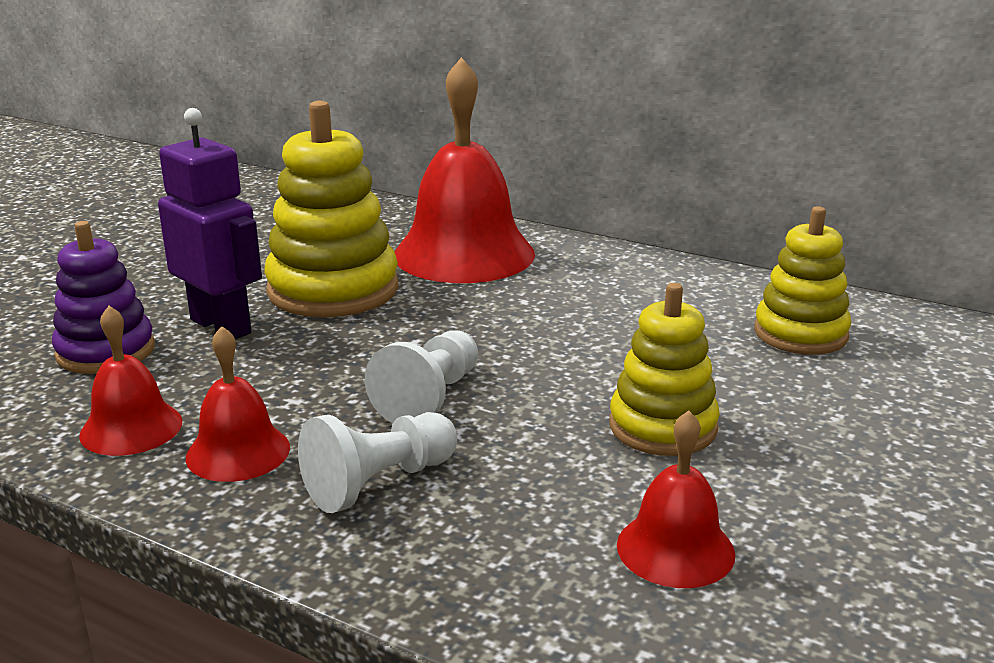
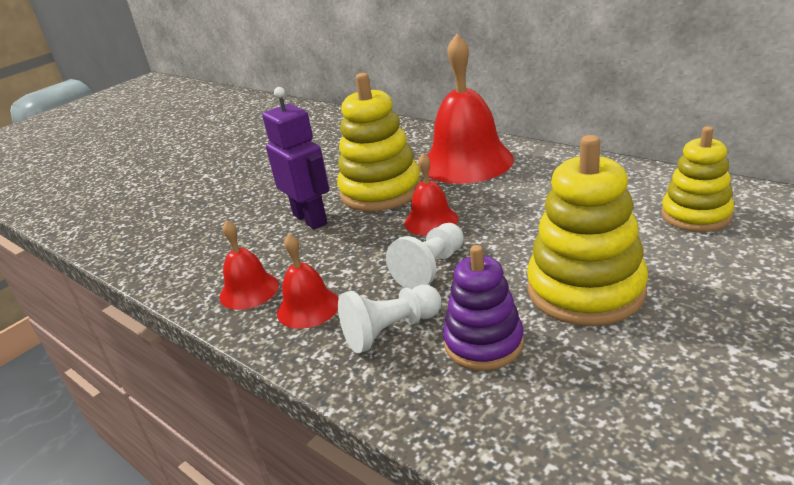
camera: 15 degrees right, 5 degrees up
(106, 351) = (242, 238): purple stacking toy -> purple stacking toy (483, 343)
(662, 427) = (585, 290): yellow stacking toy -> yellow stacking toy, size x1.55
(675, 549) = (582, 385): red bell -> red bell (431, 221)

